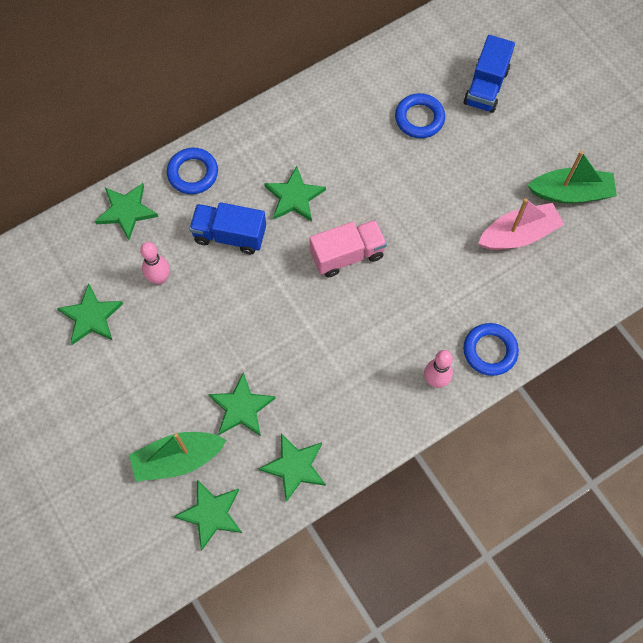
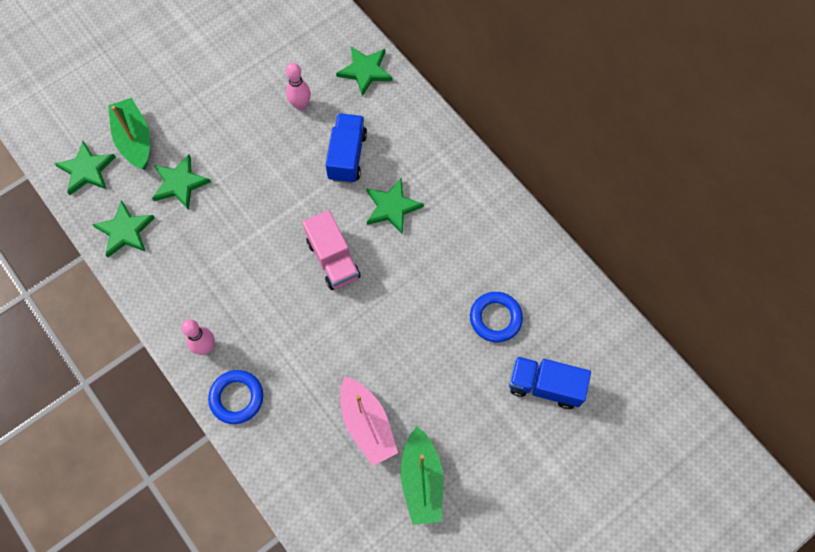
camera: 85 degrees right, 0 degrees up
(91, 317) = (262, 59): green star -> none
(193, 173) = (409, 118): blue ring -> none

